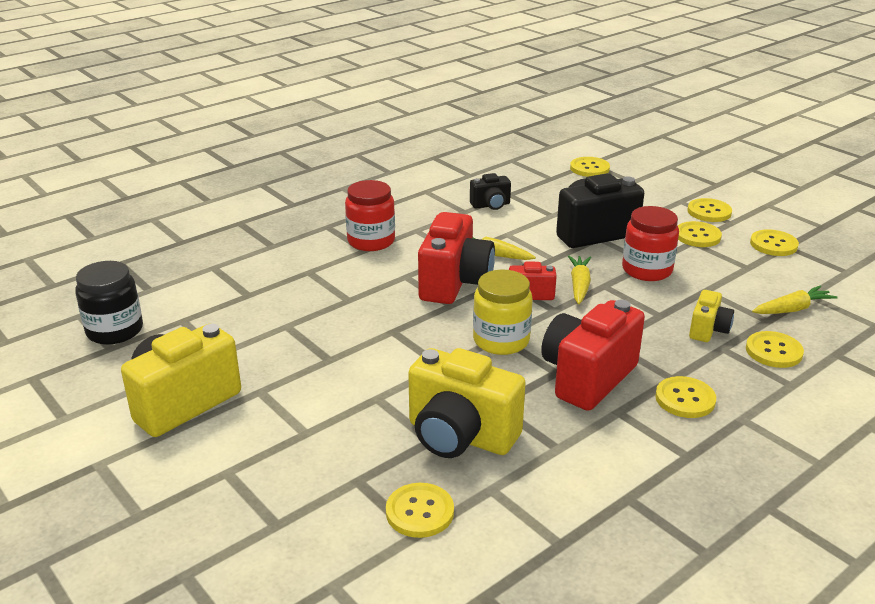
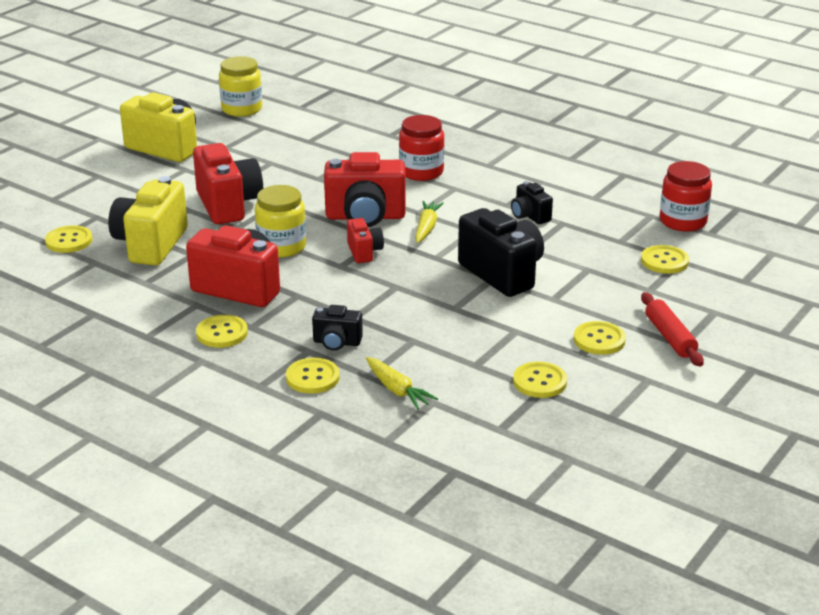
camera: 75 degrees right, 0 degrees up
(115, 330) = (242, 109): black jar -> yellow jar
(381, 366) = (228, 205): none -> red camera
(579, 285) = (389, 274): yellow carrot -> none
(647, 270) = (438, 307): red jar -> red jar (683, 221)
(697, 236) = (532, 333): yellow button -> none
(706, 187) = (670, 337): none -> red rolling pin
(708, 330) = (337, 342): yellow camera -> black camera

